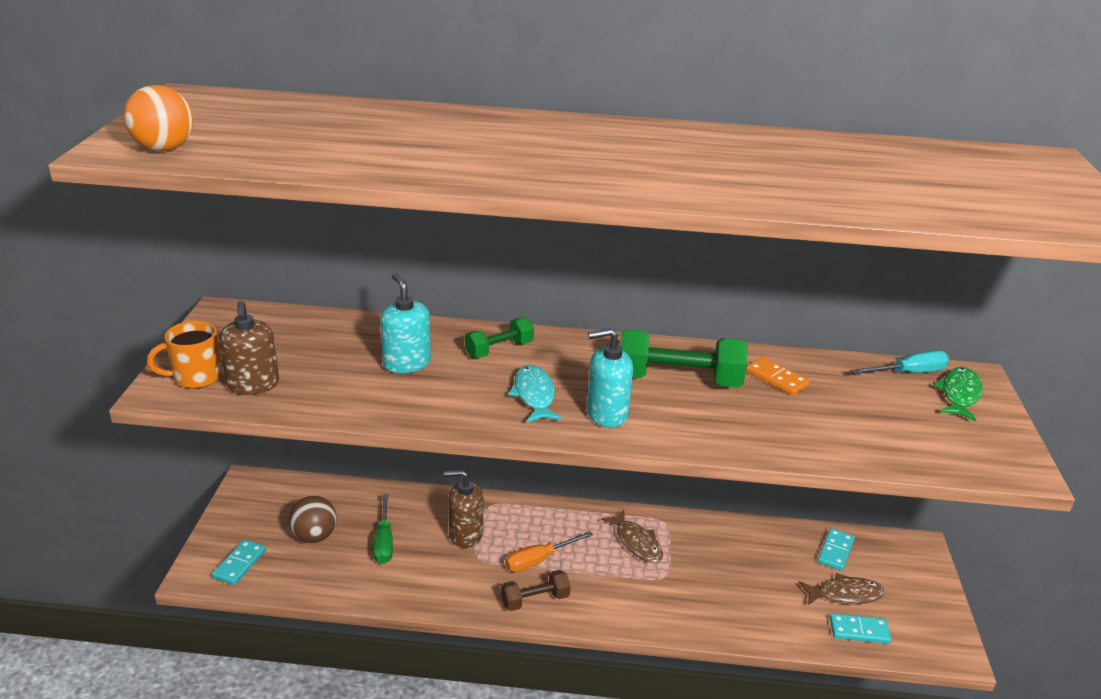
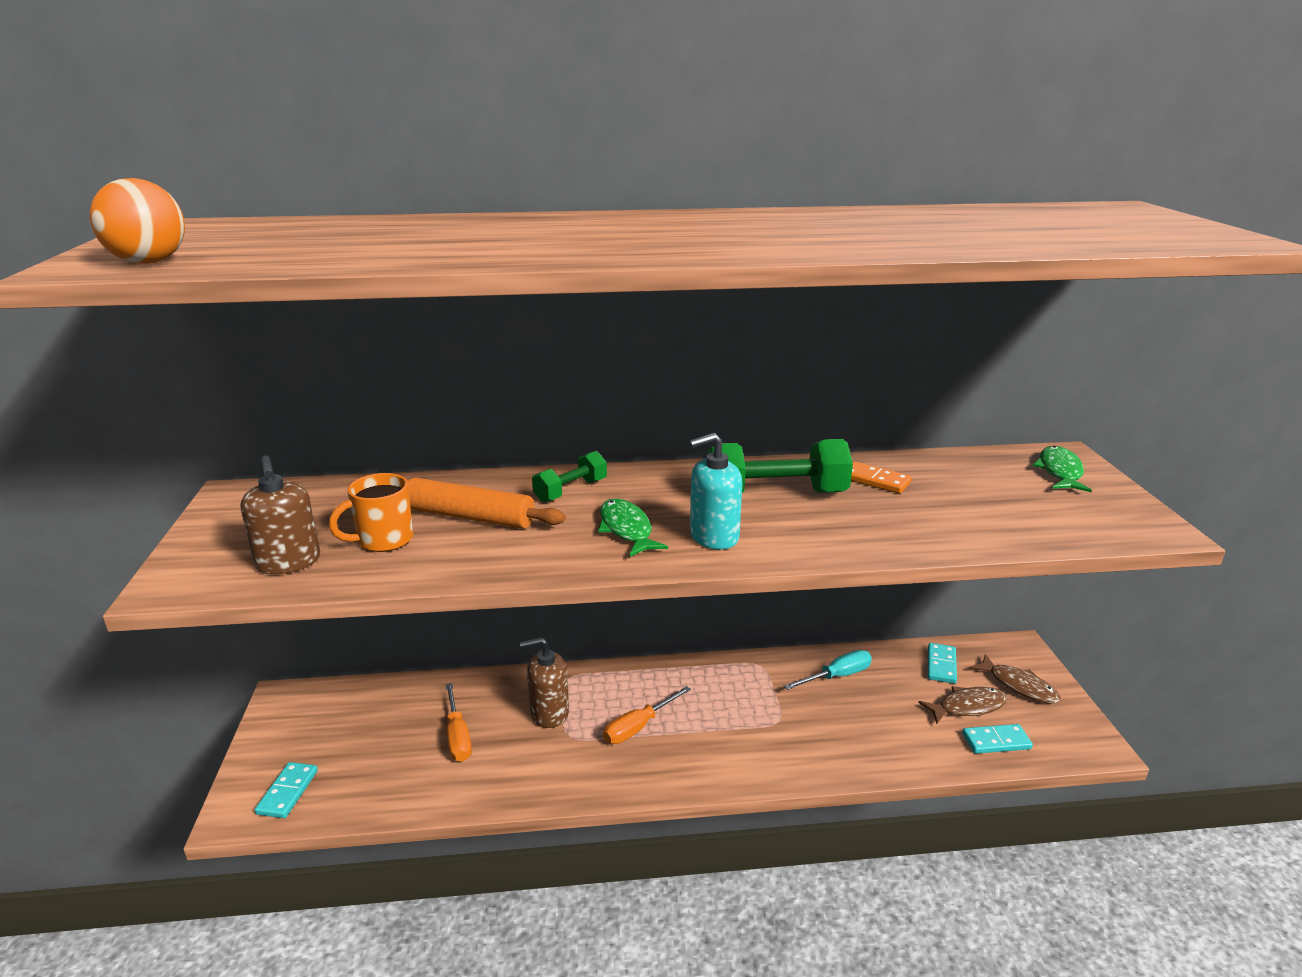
camera: 10 degrees left, 5 degrees down
(196, 377) = (213, 564): orange mug -> orange mug (383, 540)
(314, 536) = (374, 744): brown ball -> none
(384, 541) = (458, 736): green screwdriver -> orange screwdriver
(407, 363) = (469, 517): turquoise soap dispenser -> orange rolling pin
(534, 395) = (626, 529): turquoise fish -> green fish
(535, 600) = (646, 771): brown dumbbell -> none
(636, 542) = (737, 690): brown fish -> brown fish (1019, 686)
(909, 373) = (1001, 459): turquoise screwdriver -> turquoise screwdriver (837, 676)

